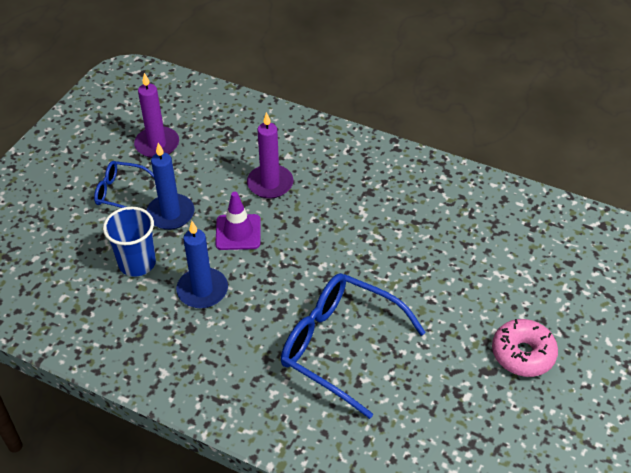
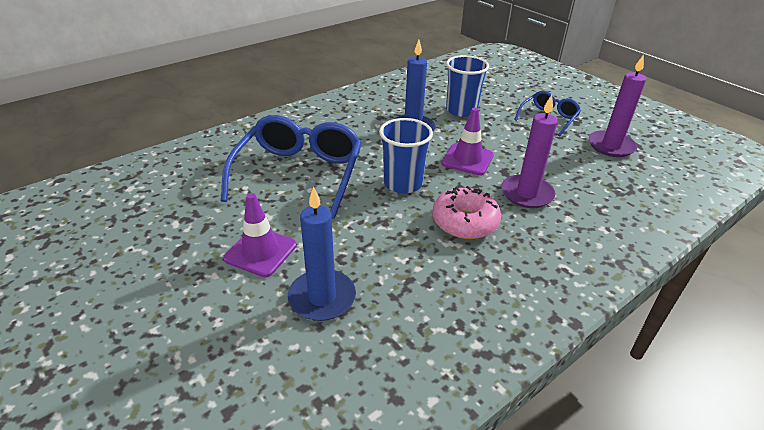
camera: 115 degrees right, 10 degrees down
(171, 214) = (510, 134): blue candle -> blue candle (322, 298)
(306, 264) = (403, 183): none -> blue cup
(339, 346) = (299, 173): blue glasses -> blue glasses turned 45 degrees counterclockwise
(452, 316) = (260, 252): none -> purple traffic cone
(522, 354) = (167, 283): pink donut -> pink donut (465, 222)

